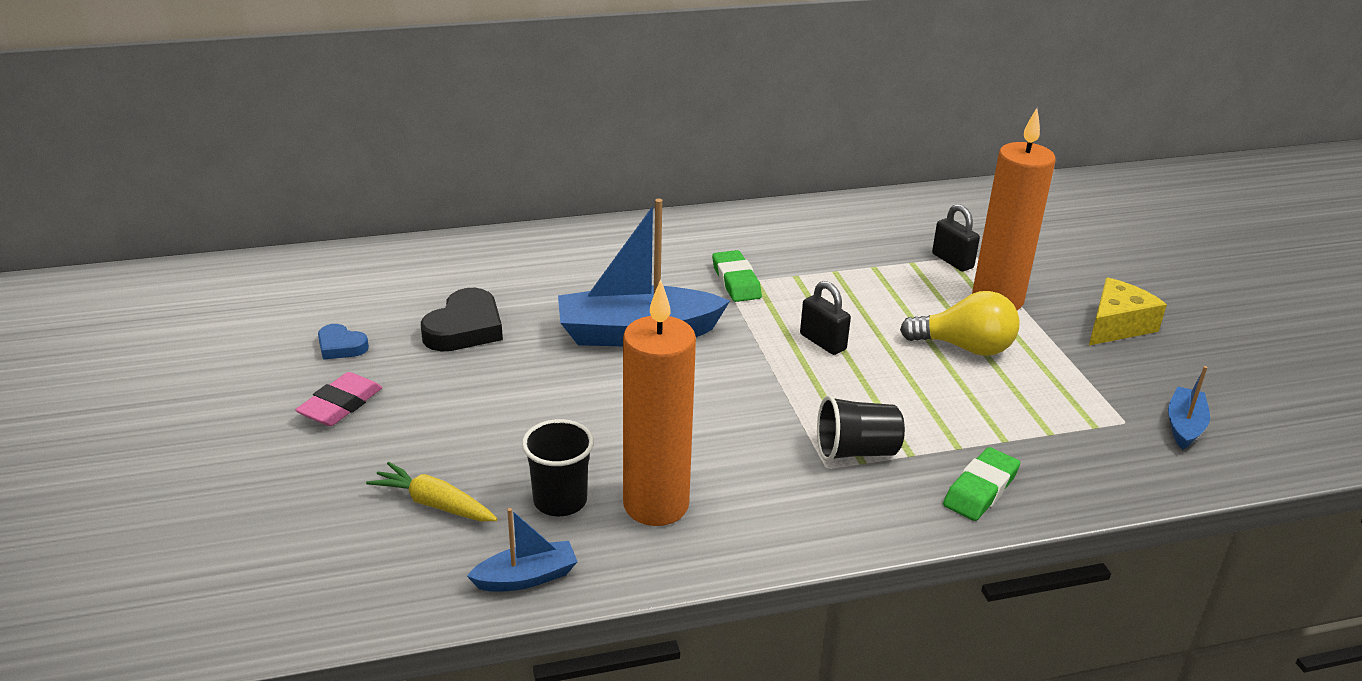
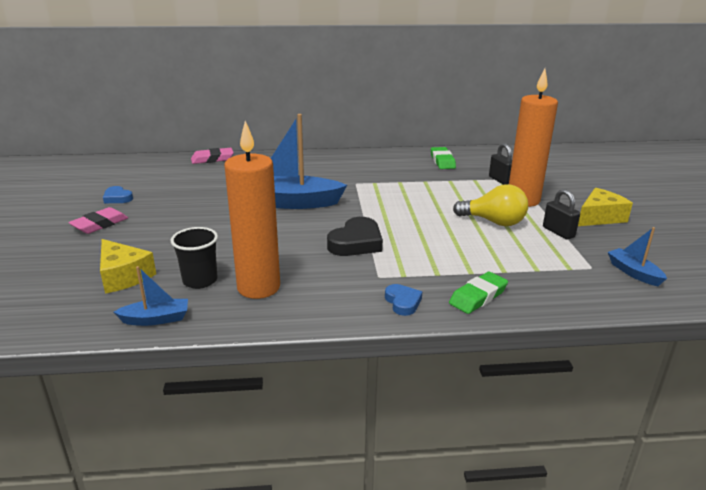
camera: 10 degrees right, 5 degrees down
(435, 504) = (123, 276): yellow carrot -> yellow cheese
(463, 247) = (212, 159): none -> pink eraser
(465, 328) = (192, 194): black heart -> black heart (356, 242)
(736, 281) = (362, 182): green eraser -> green eraser (442, 161)
(822, 342) = (403, 214): black padlock -> black padlock (558, 232)
(856, 451) = (401, 270): black cup -> none
(877, 510) = (403, 302): none -> blue heart
(1184, 426) = (633, 273): blue boat -> blue boat turned 60 degrees counterclockwise

